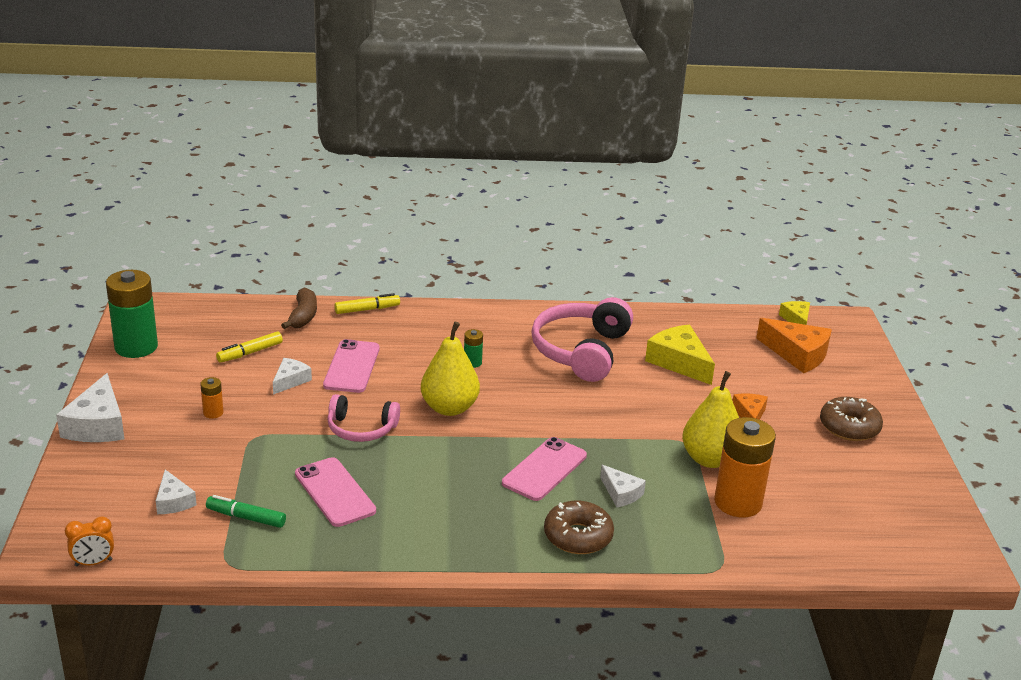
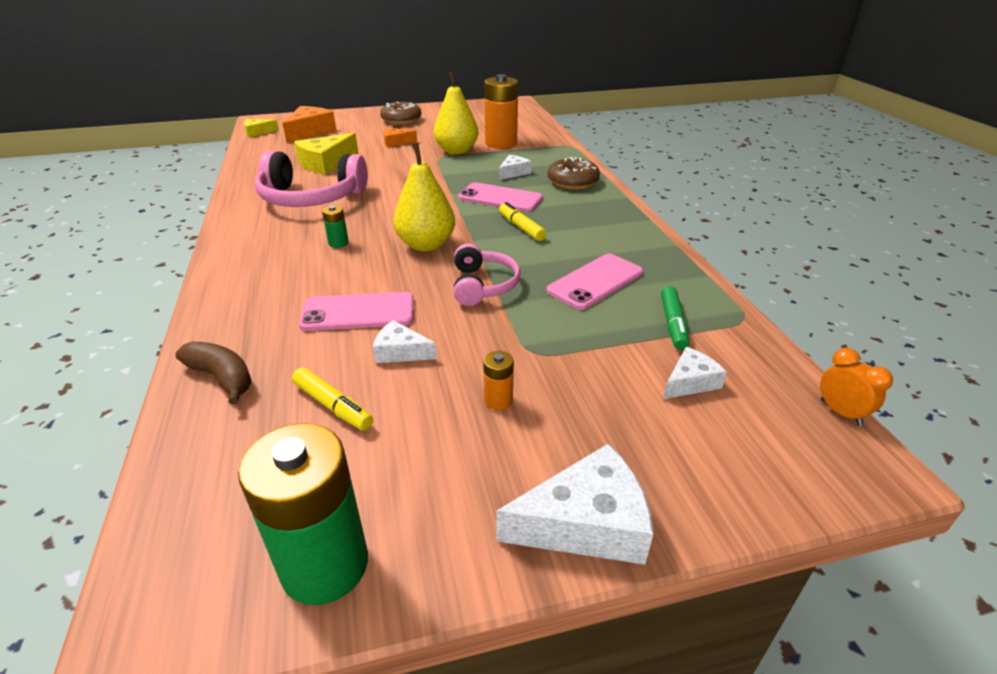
camera: 100 degrees left, 5 degrees up
(303, 316) = (222, 378): brown banana -> brown banana turned 45 degrees clockwise
(367, 309) = (210, 325): yellow marker -> yellow marker (521, 227)

